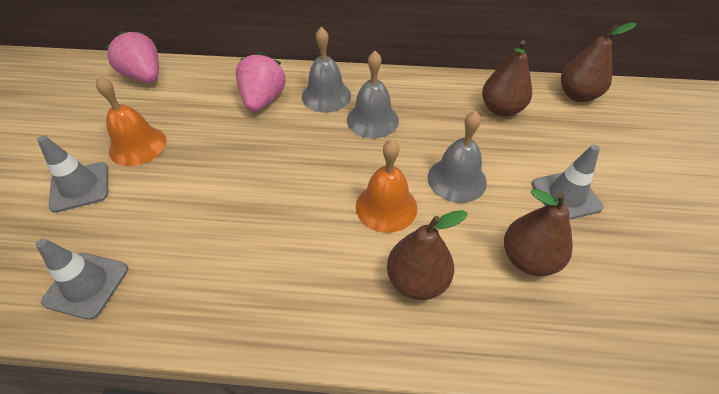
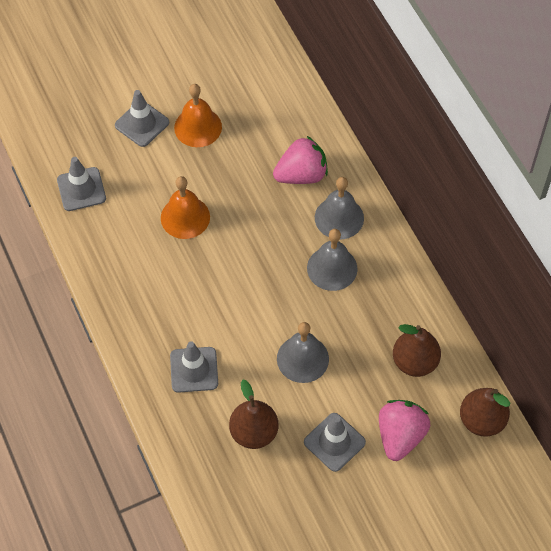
camera: 60 degrees right, 10 degrees up
(144, 76) = (270, 70): pink strawberry -> pink strawberry (400, 436)
(386, 207) = (244, 322): orange bell -> orange bell (185, 217)
(417, 280) = (194, 370): brown pear -> grey traffic cone

